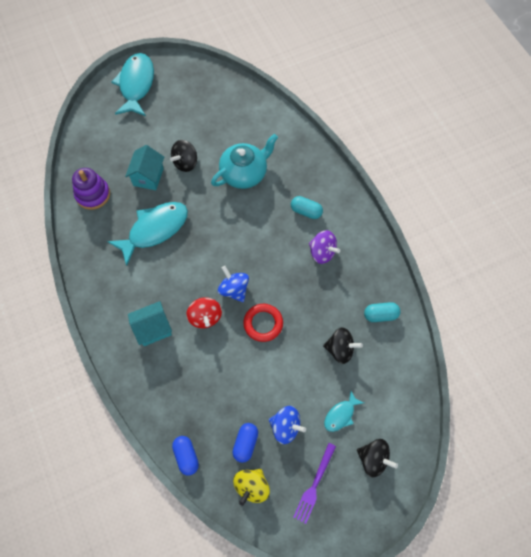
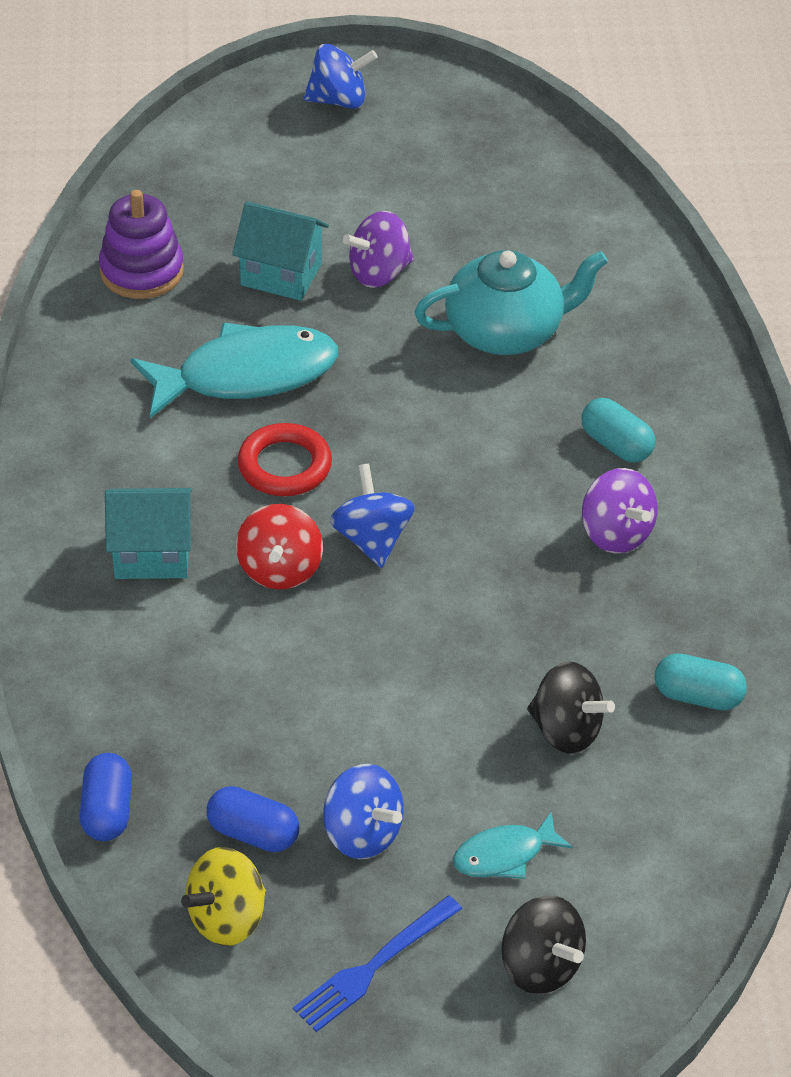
camera: 20 degrees right, 20 degrees down
(136, 85) = (339, 100): turquoise fish -> blue spinning top
(148, 177) = (281, 274): turquoise house -> turquoise house turned 75 degrees clockwise
(185, 163) = (379, 273): black spinning top -> purple spinning top
(245, 443) = (253, 833): blue capsule -> blue capsule turned 75 degrees clockwise
(263, 323) = (407, 623): red ring -> red ring (284, 466)
(314, 485) = (373, 967): purple fork -> blue fork

